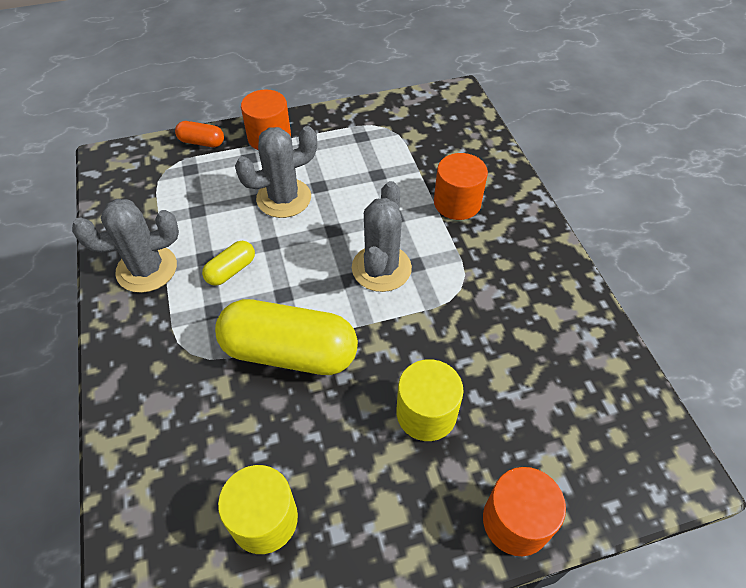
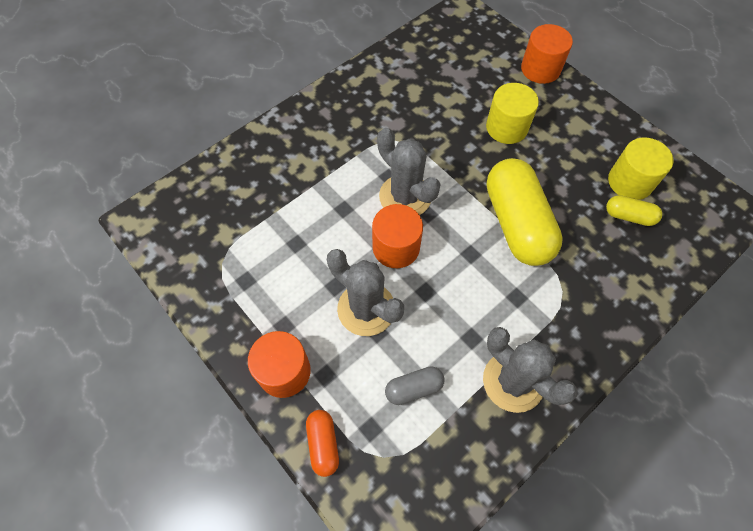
camera: 115 degrees left, 10 degrees up
(197, 203) = (413, 388): none -> grey capsule
(231, 270) = (472, 307): yellow capsule -> yellow capsule (629, 216)
(381, 268) = (405, 196): grey cactus -> grey cactus turned 60 degrees clockwise
(457, 203) = (305, 170): orange cylinder -> orange cylinder (396, 247)

